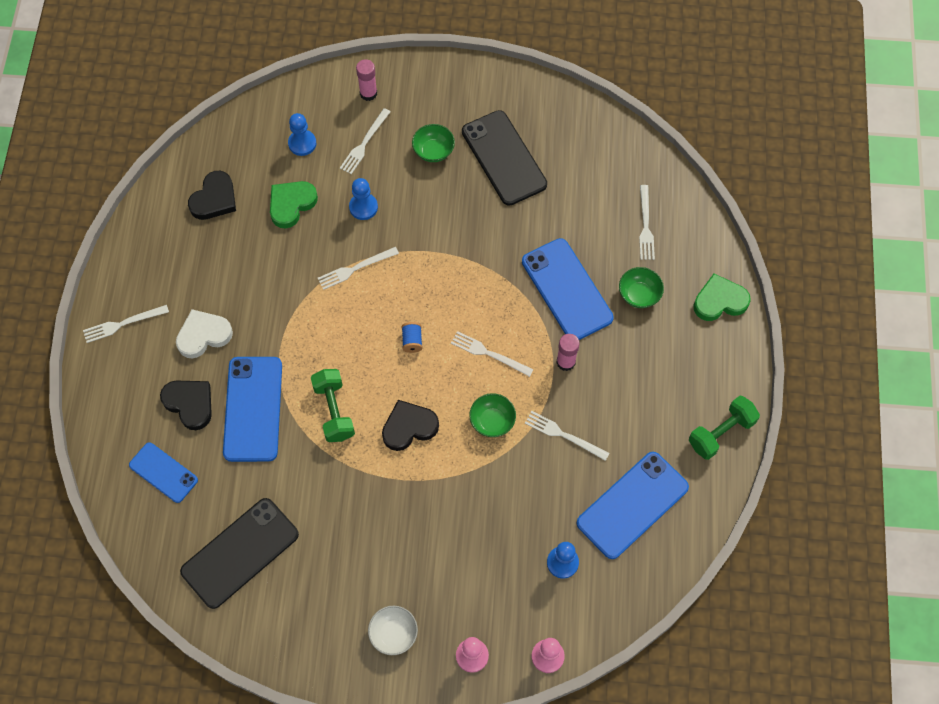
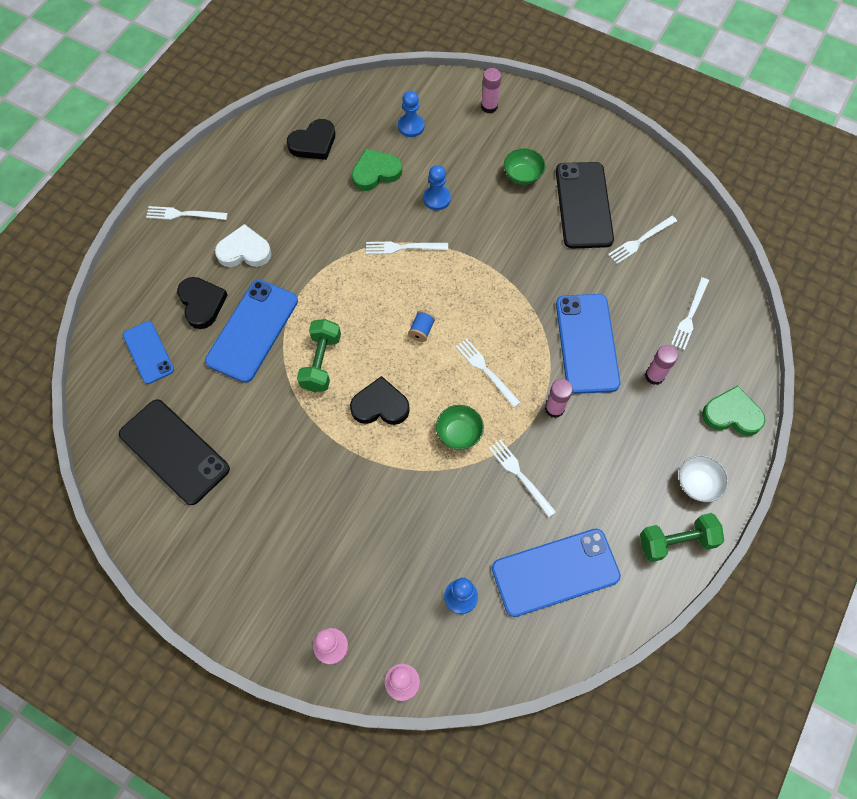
camera: 25 degrees right, 0 degrees up
(240, 553) = (174, 451): black phone -> black phone turned 60 degrees clockwise
(364, 143) = (464, 146): white fork -> white fork (640, 240)
(393, 634) = (269, 590): white bowl -> white bowl (698, 484)
(639, 294) = (654, 376): green bowl -> pink glue stick

